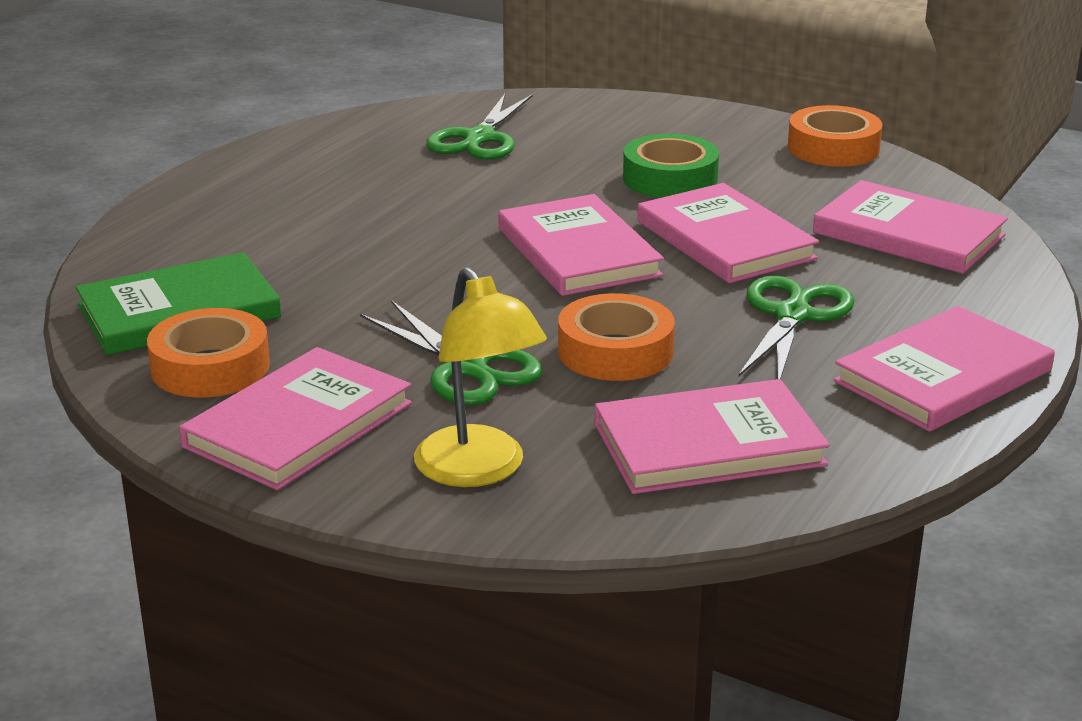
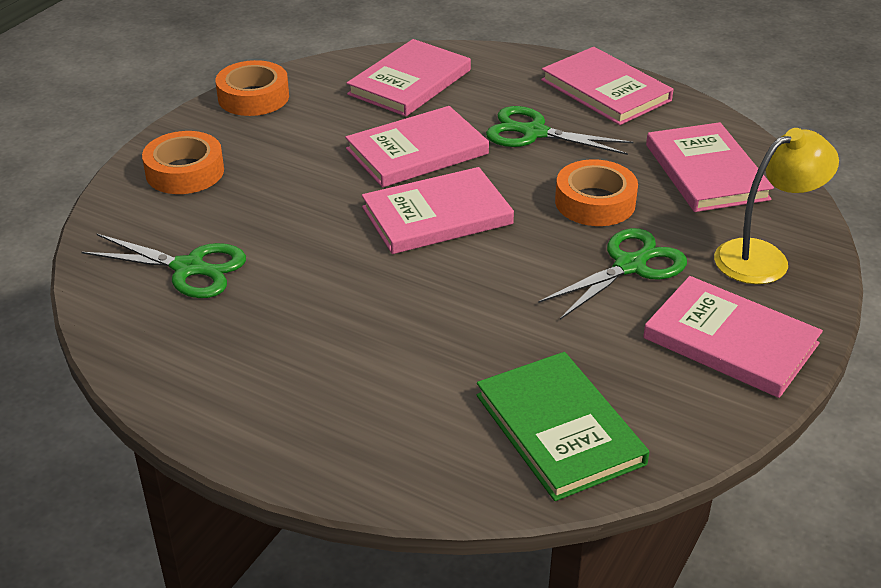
camera: 90 degrees left, 10 degrees up
(210, 367) = (655, 397): orange tape -> orange tape (185, 172)
(670, 179) = (301, 170): green tape -> none

